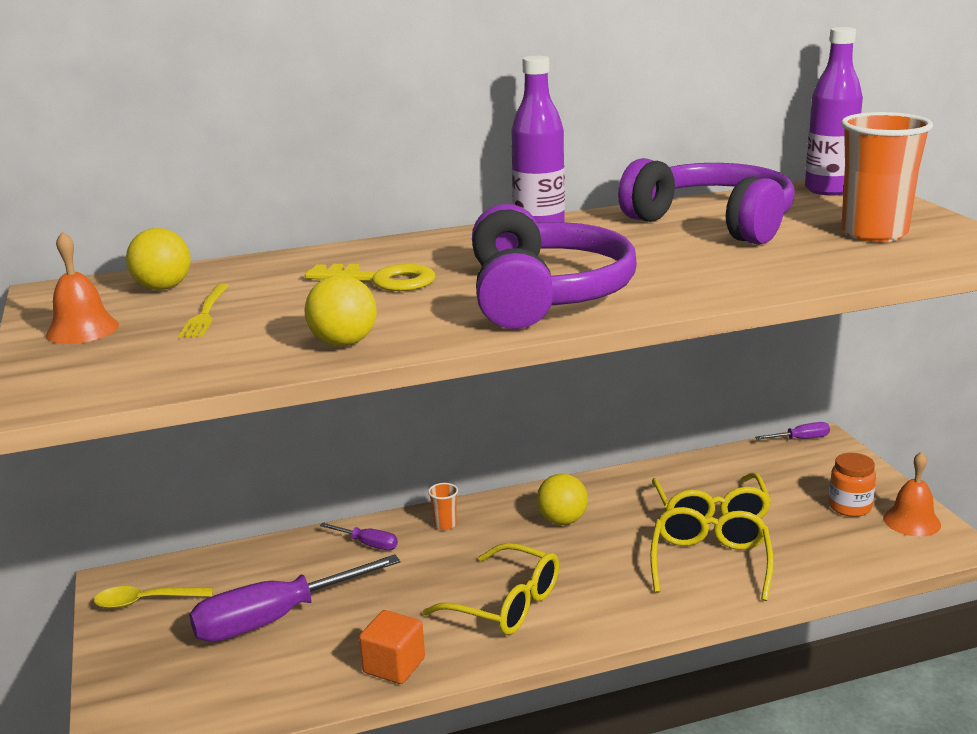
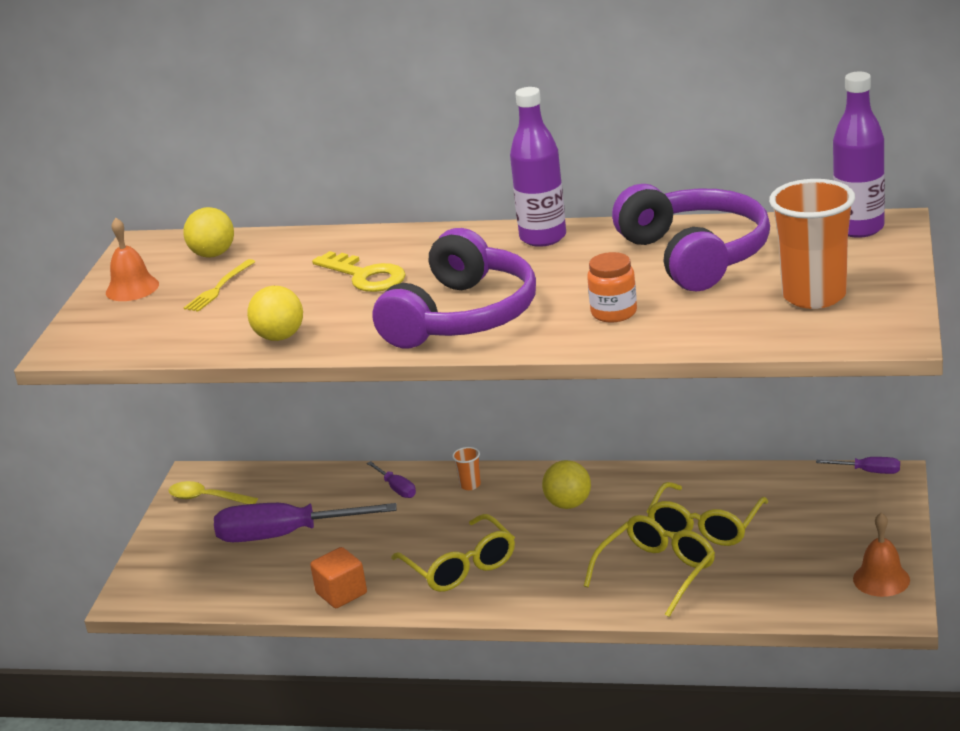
camera: 30 degrees right, 5 degrees up
(849, 507) = (838, 551): orange jar -> orange jar (614, 313)

